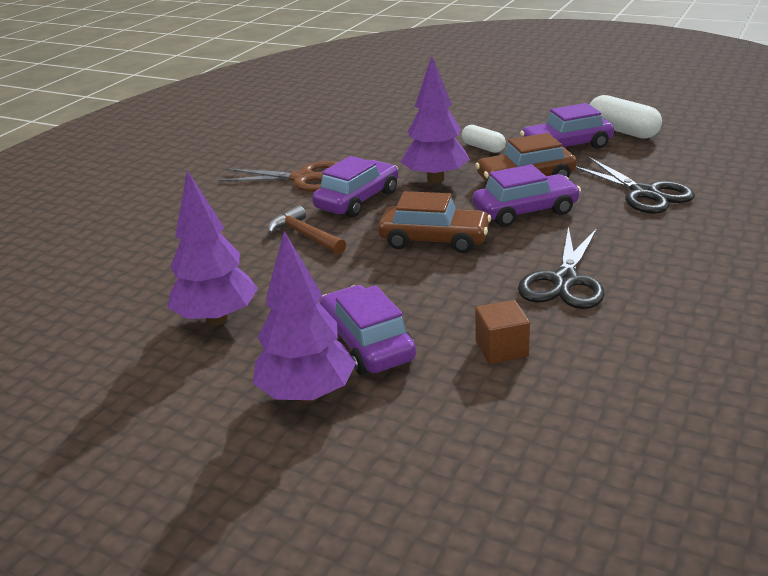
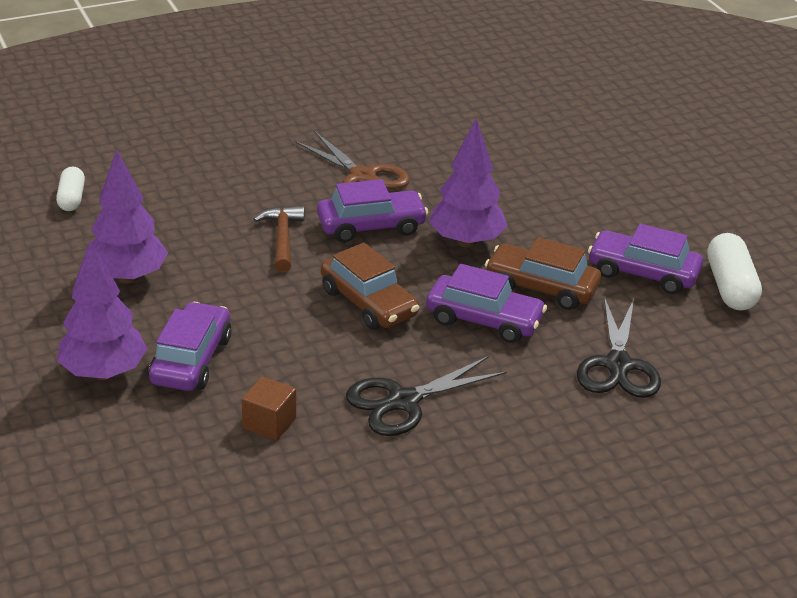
camera: 35 degrees right, 5 degrees up
(483, 148) = (564, 230): white capsule -> white capsule (71, 198)

